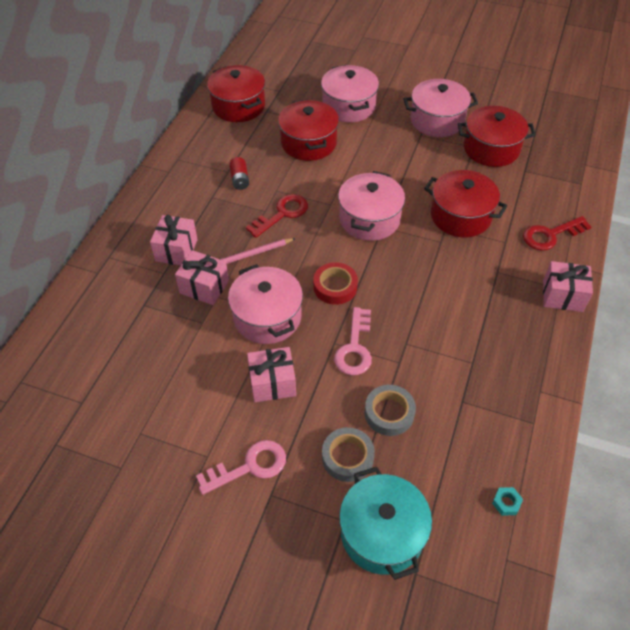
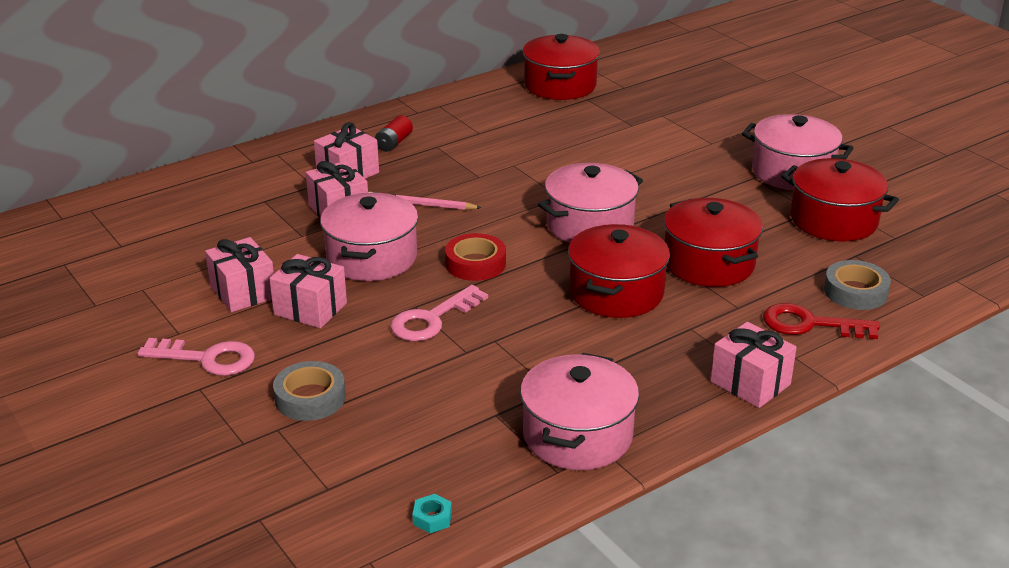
camera: 35 degrees right, 20 degrees down
(214, 394) = (243, 292): none -> pink gift
(240, 179) = (484, 143): red battery -> red battery (394, 143)
(282, 214) = (494, 185): red key -> none
(308, 143) = (601, 140): red pot -> red pot (616, 292)
(349, 106) = (692, 125): pink pot -> pink pot (577, 435)
(382, 533) = (267, 471): turquoise pot -> none
(389, 413) = (400, 385): grey tape -> grey tape (855, 292)

